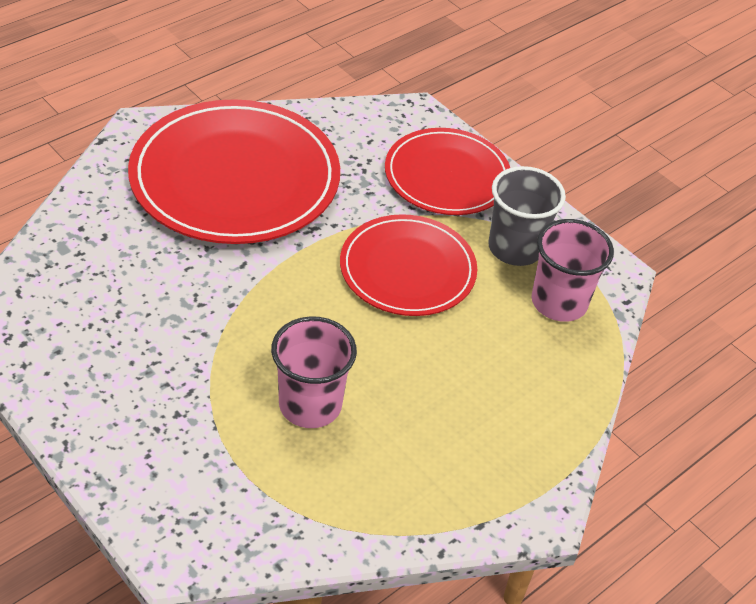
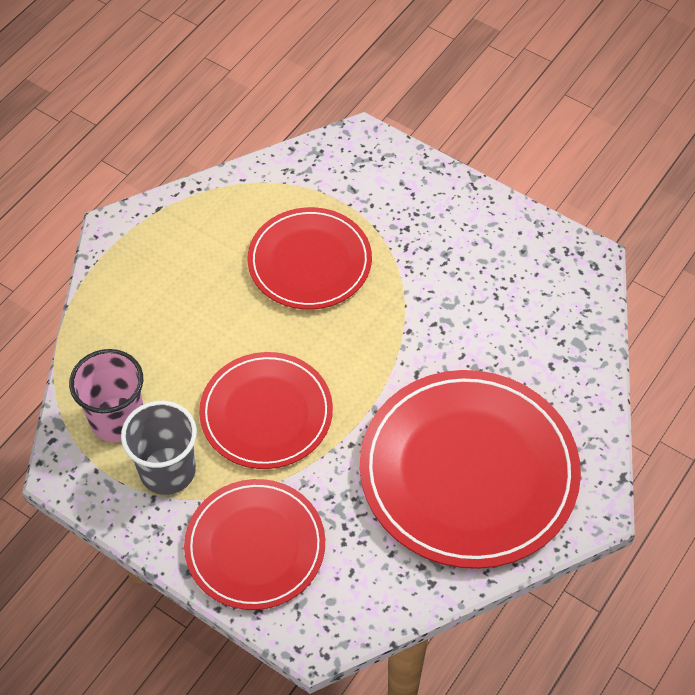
camera: 170 degrees right, 10 degrees up
(310, 405) = (309, 262): pink cup -> red plate

